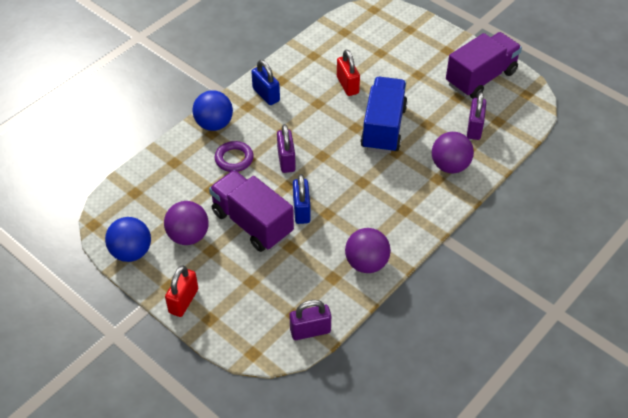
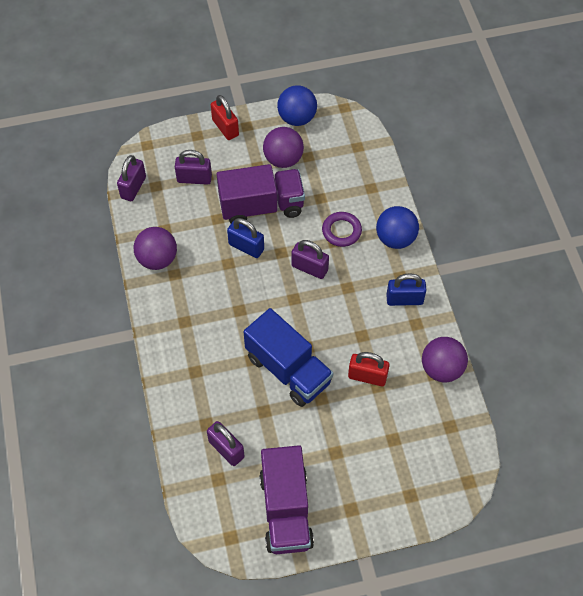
camera: 125 degrees right, 10 degrees up
(262, 289) = (194, 179): none -> purple padlock
(450, 166) = (200, 392): purple ball -> purple ball (441, 369)

